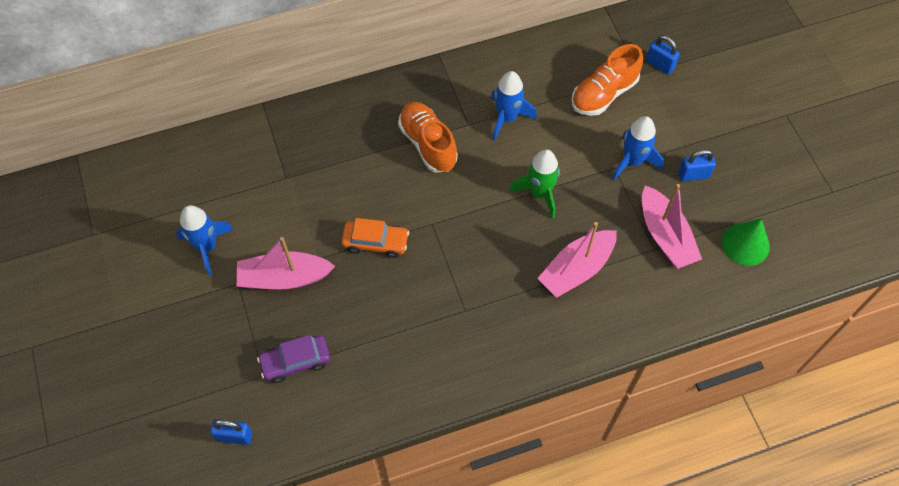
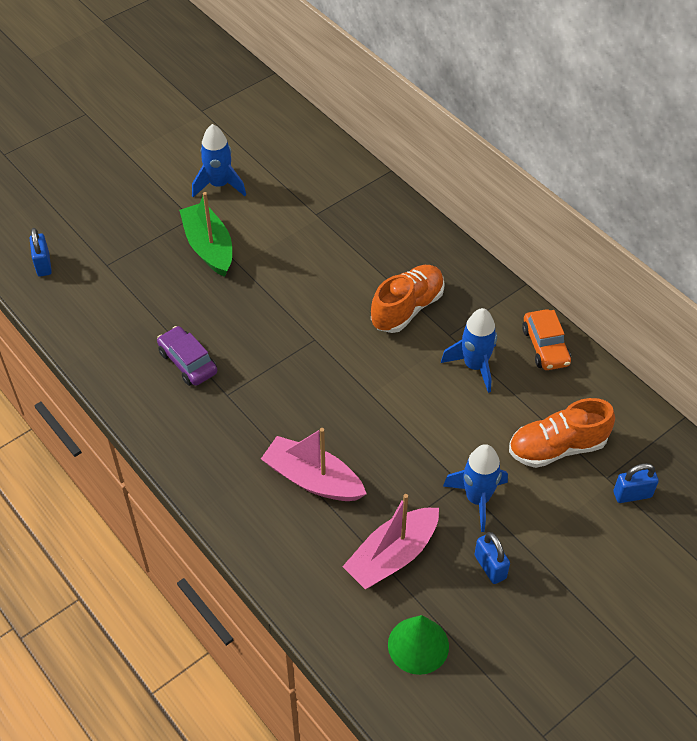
camera: 70 degrees right, 10 degrees down
(284, 278) = (209, 247): pink boat -> green boat
(295, 362) = (127, 282): purple car -> purple car (188, 362)
(375, 242) = (274, 301): orange car -> orange car (545, 346)
(539, 193) = (393, 421): green rocket -> none
(604, 94) = (557, 447): orange shoe -> orange shoe turned 45 degrees counterclockwise
(660, 65) = (632, 494): blue padlock -> blue padlock turned 60 degrees clockwise

